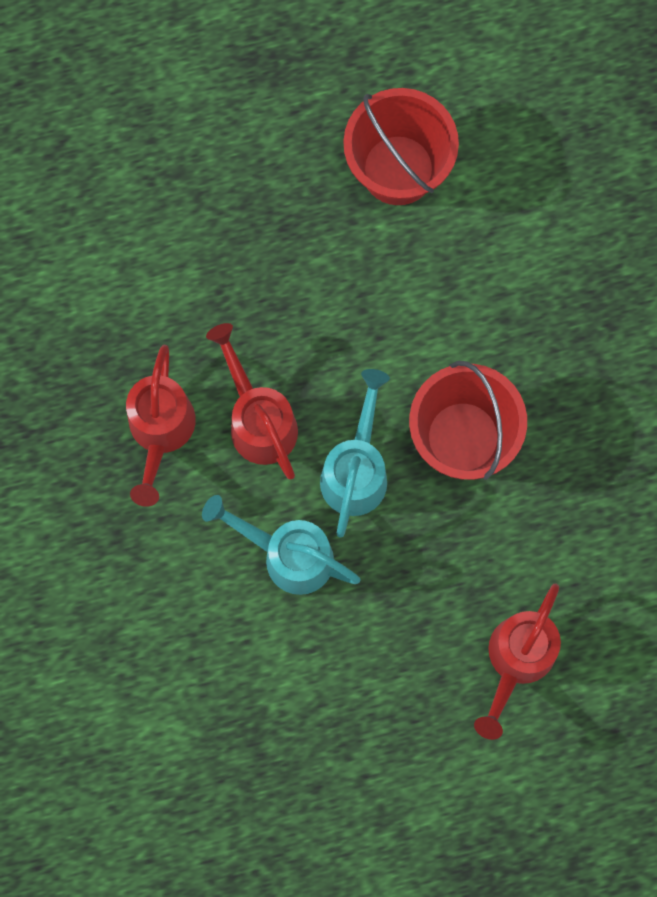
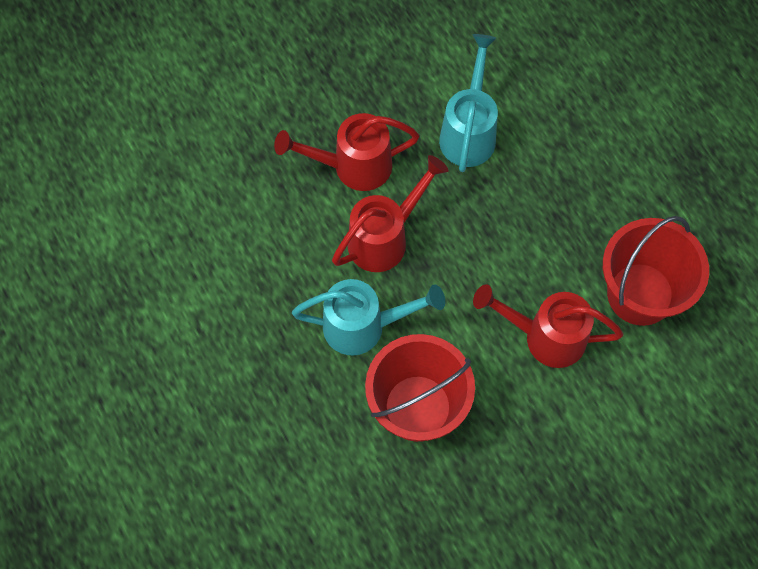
camera: 75 degrees right, 10 degrees down
(288, 555) = (276, 290): turquoise watering can -> turquoise watering can (469, 132)
(516, 660) = (229, 504): red watering can -> red watering can (545, 336)

